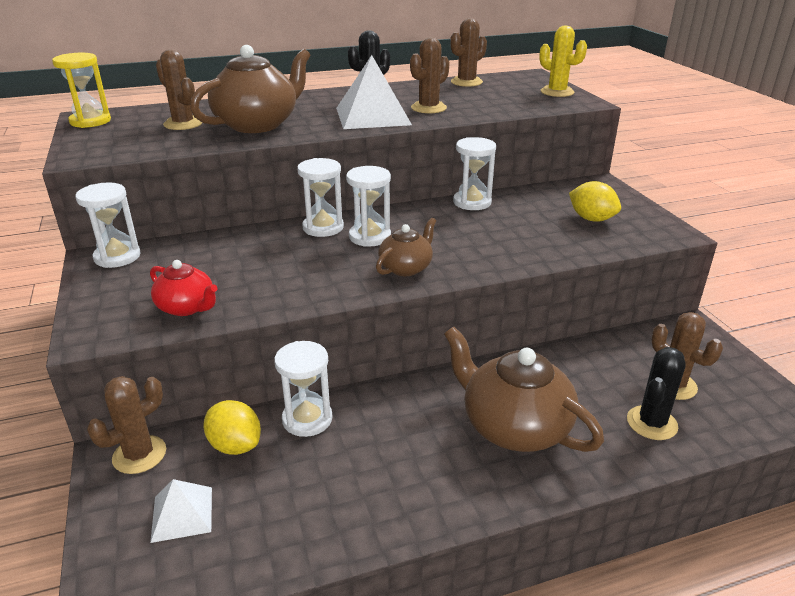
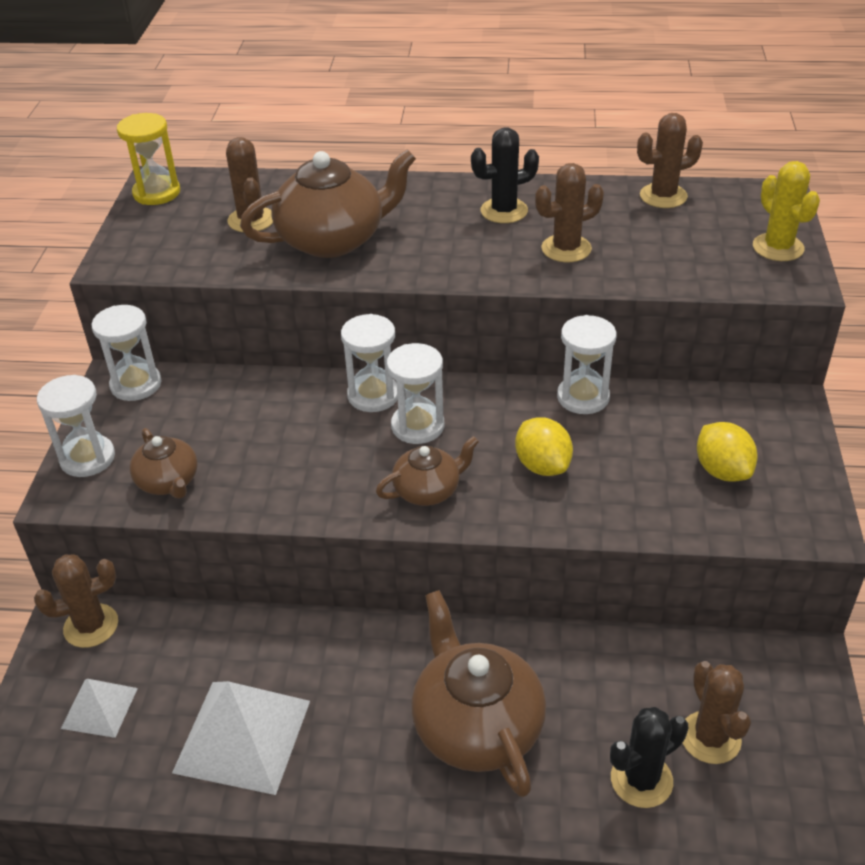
camera: 25 degrees right, 10 degrees up
(187, 307) = (168, 482): red teapot -> brown teapot
(235, 445) = (181, 646): yellow lemon -> yellow lemon (542, 465)
(307, 419) = (265, 638): white hourglass -> white hourglass (87, 458)
(372, 116) = (481, 252): white pyramid -> white pyramid (242, 736)

